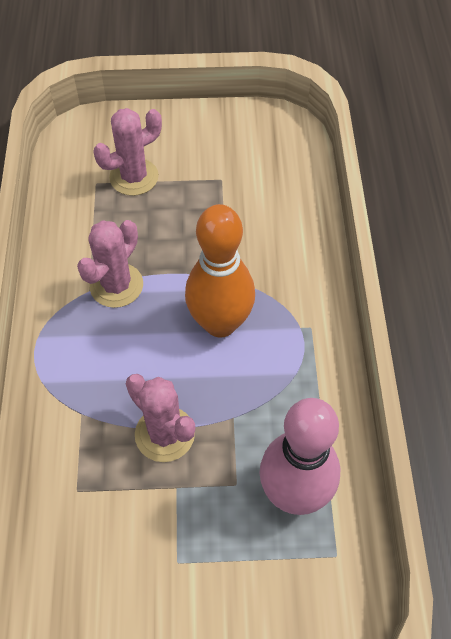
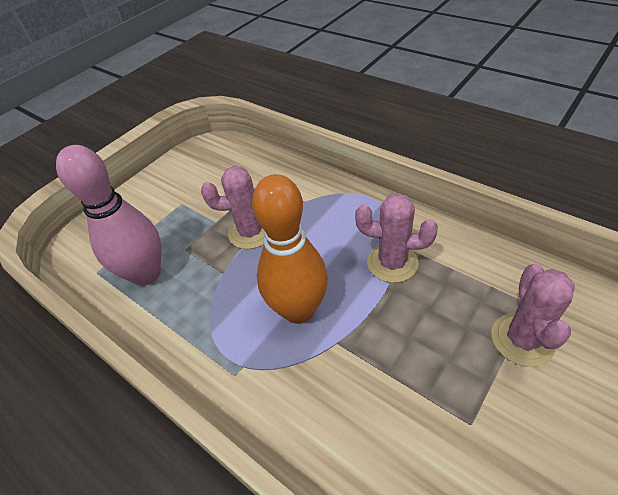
camera: 135 degrees right, 10 degrees down
(116, 285) = (392, 263): pink cactus -> pink cactus turned 60 degrees counterclockwise

